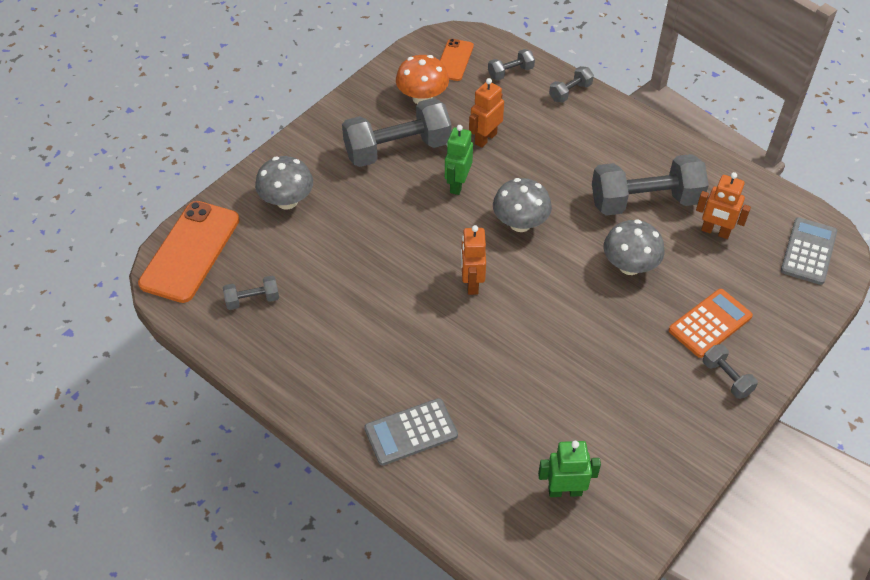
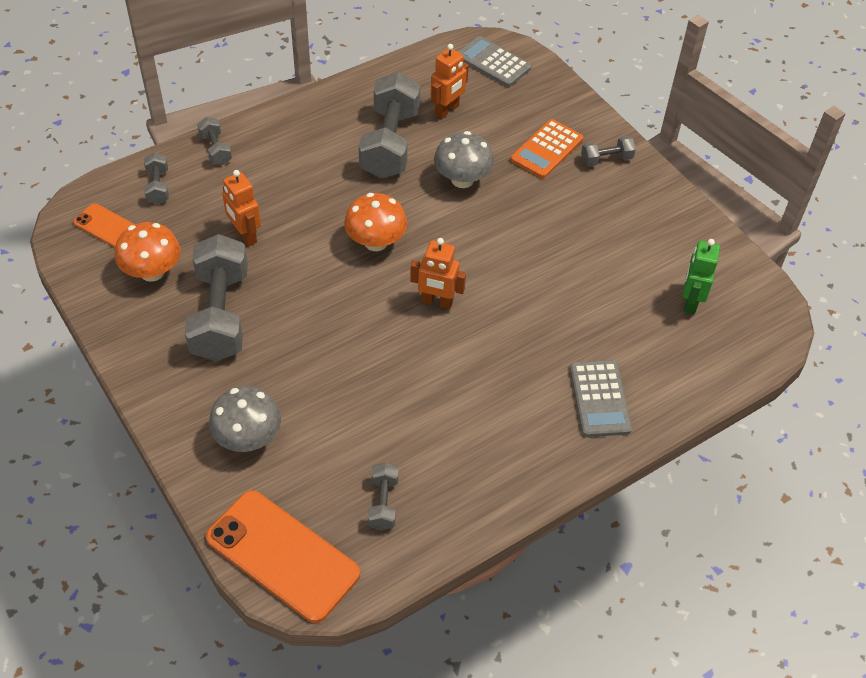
camera: 75 degrees left, 0 degrees up
(457, 184) = (299, 277): green robot -> none
(520, 223) = (376, 242): grey mushroom -> orange mushroom
(710, 323) = (547, 149): orange calculator -> orange calculator turned 120 degrees counterclockwise

